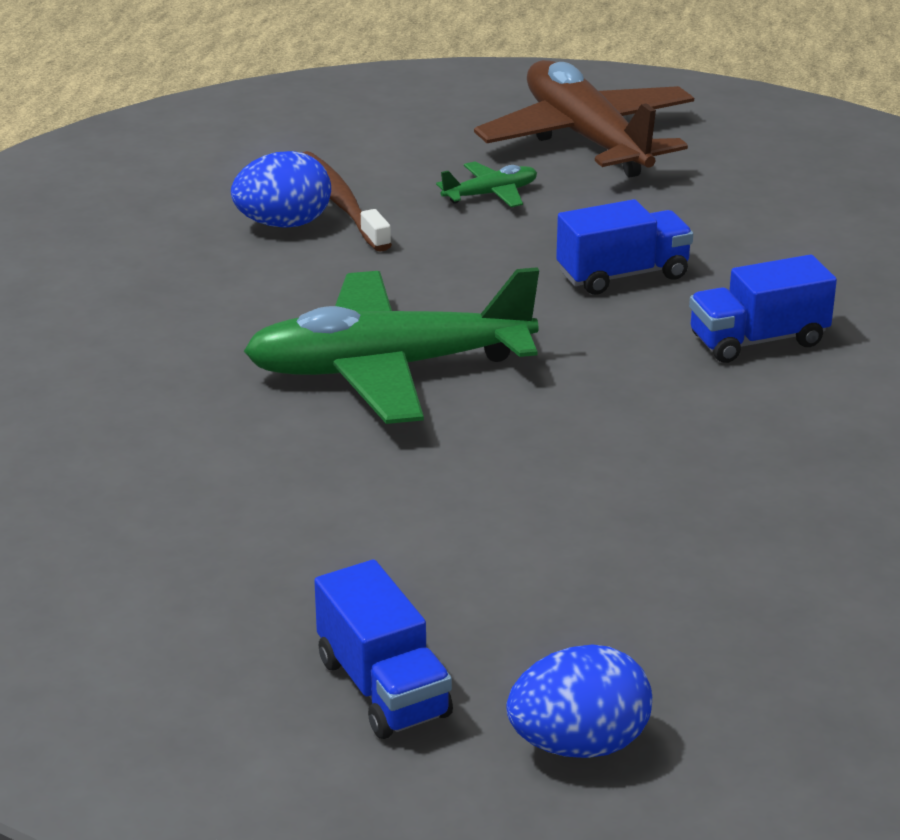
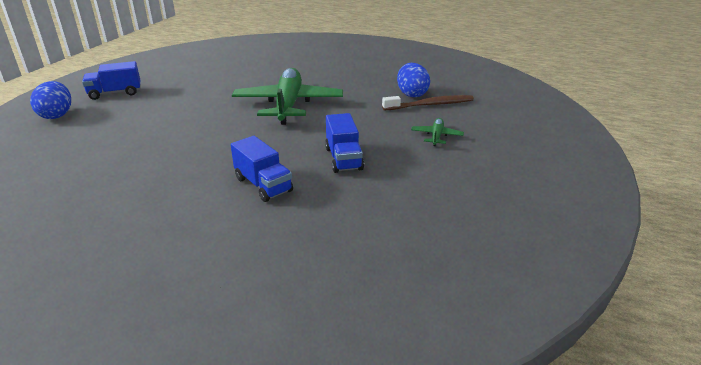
camera: 100 degrees right, 0 degrees up
(491, 194) = (436, 136): green plane -> green plane turned 150 degrees counterclockwise
(586, 139) = (507, 168): brown plane -> none
(758, 340) = (263, 185): blue truck -> blue truck turned 150 degrees clockwise

